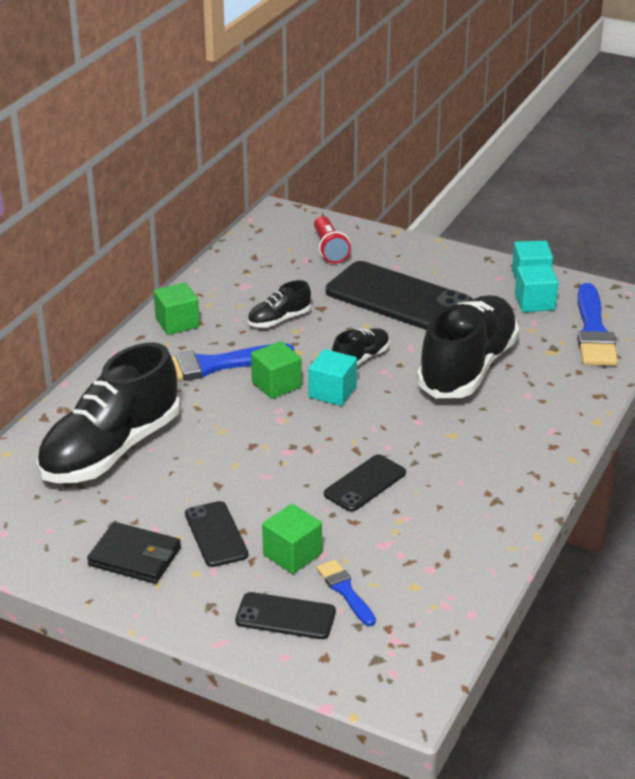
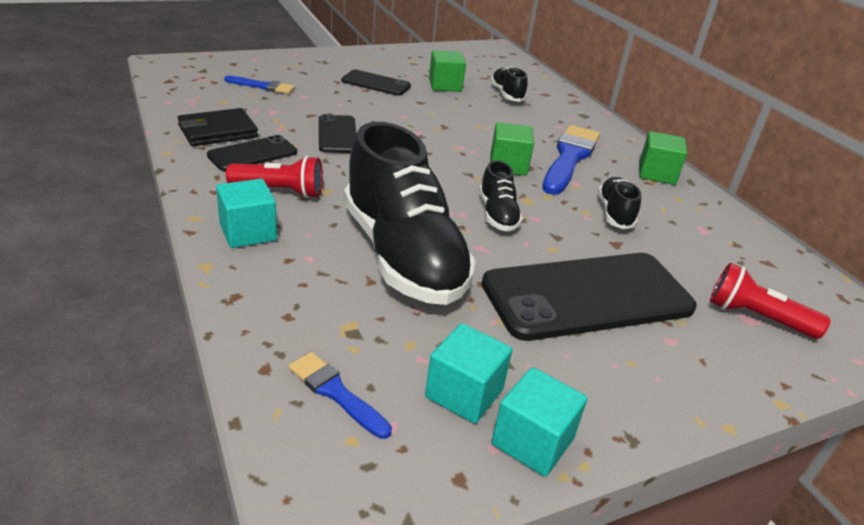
camera: 125 degrees right, 0 degrees up
(111, 450) = (507, 94): black shoe -> black shoe, size x0.45
(135, 557) = (395, 64): black wallet -> black wallet (218, 131)
(285, 616) = (279, 69): black phone -> black phone (253, 154)
(292, 554) = (319, 90): green cube -> green cube (445, 85)
(332, 392) = (464, 178): turquoise cube -> turquoise cube (248, 232)
(488, 451) = (279, 191): none -> red flashlight
(593, 331) = (335, 392): blue brush -> blue brush, size x0.53

